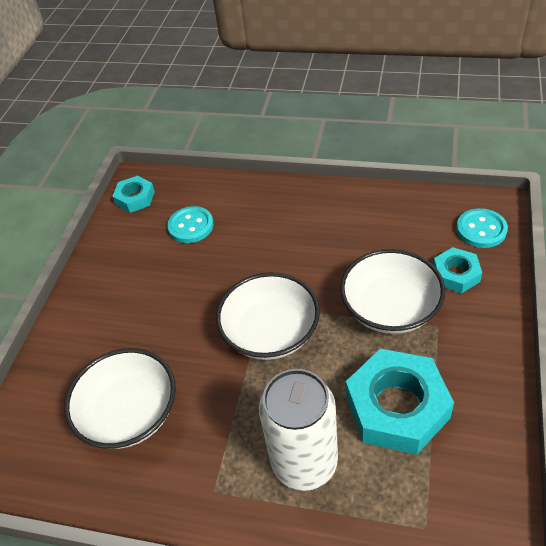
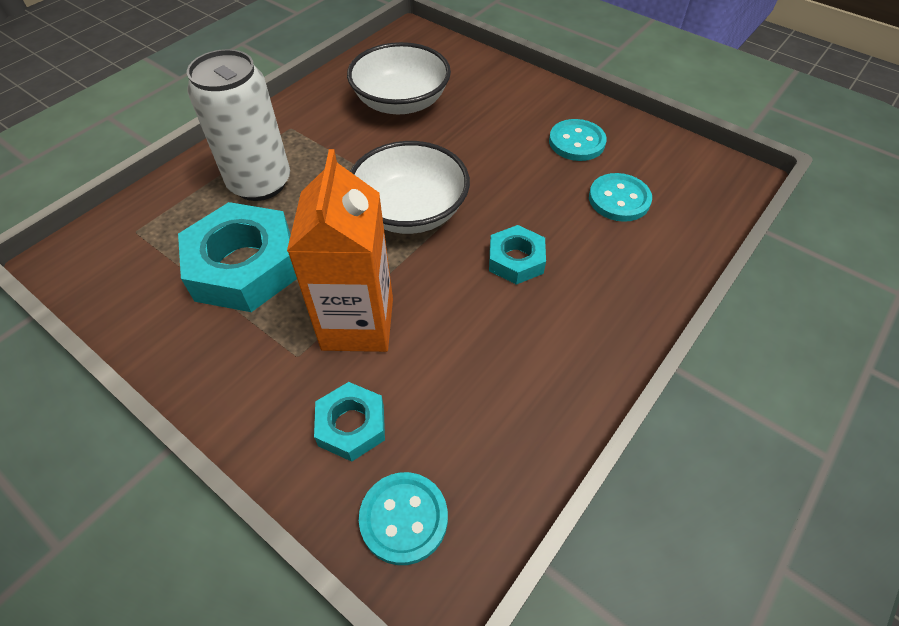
camera: 110 degrees right, 5 degrees up
(135, 198) = (700, 167): turquoise nut -> turquoise nut (516, 260)
(136, 267) = (576, 142): none -> turquoise button
(390, 308) = (358, 324): white bowl -> orange carton

